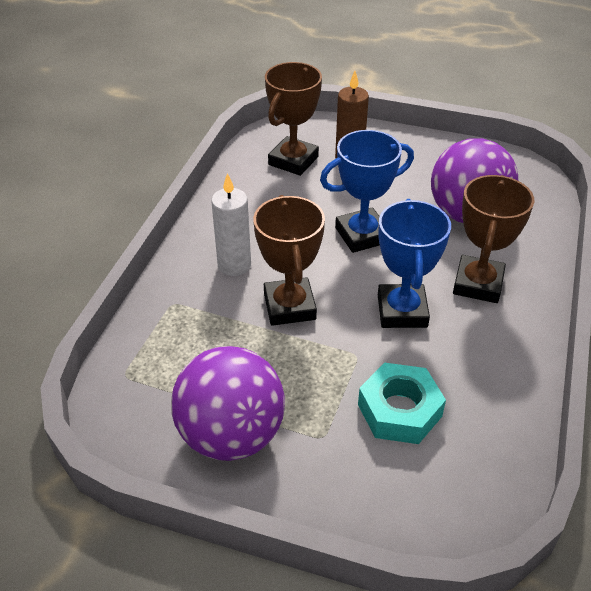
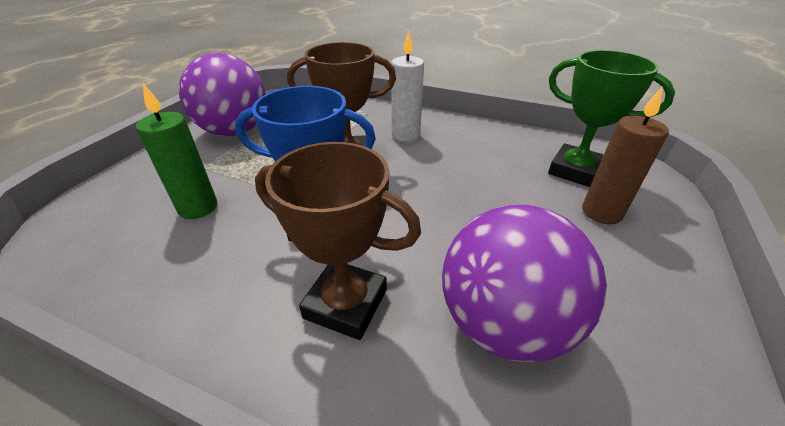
camera: 95 degrees right, 5 degrees down
(293, 161) = (575, 171): brown trophy -> green trophy
(362, 235) = (448, 208): blue trophy -> none
(399, 410) = (198, 207): turquoise nut -> green candle

